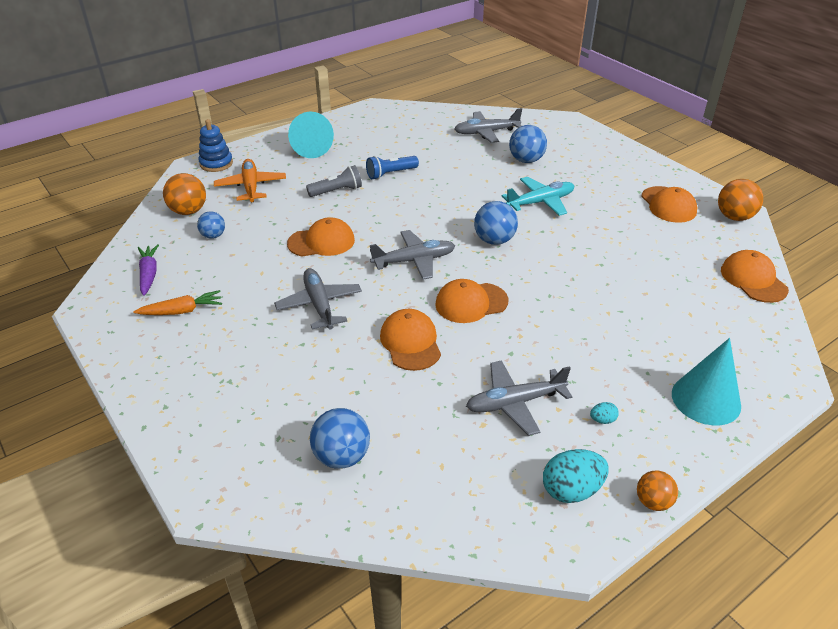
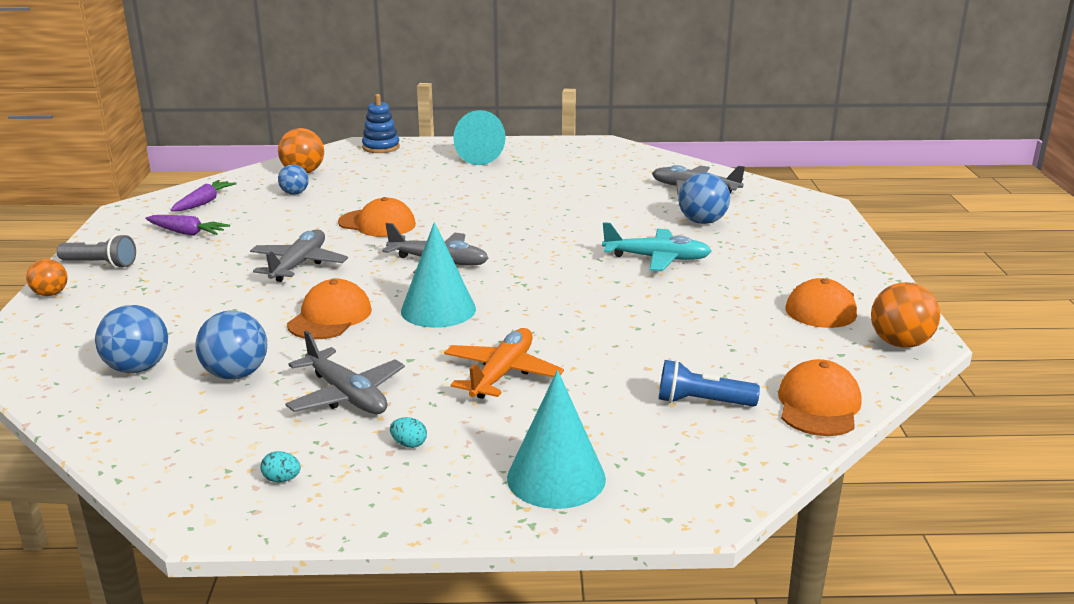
camera: 35 degrees right, 15 degrees down
(182, 311) = (187, 233): orange carrot -> purple carrot
(251, 187) = (383, 170): orange plane -> orange plane (502, 374)
(337, 191) = (455, 193): grey flashlight -> grey flashlight (100, 264)
(390, 174) = (530, 194): blue flashlight -> blue flashlight (701, 402)
(471, 303) = (438, 310): orange cap -> turquoise cone
(494, 240) = (548, 272): blue ball -> blue ball (236, 374)
(515, 403) = (346, 395): grey plane -> grey plane turned 150 degrees counterclockwise
(571, 490) = (282, 479): turquoise egg -> turquoise egg, size x0.47
(653, 502) = (344, 527): orange ball -> orange ball (50, 294)

